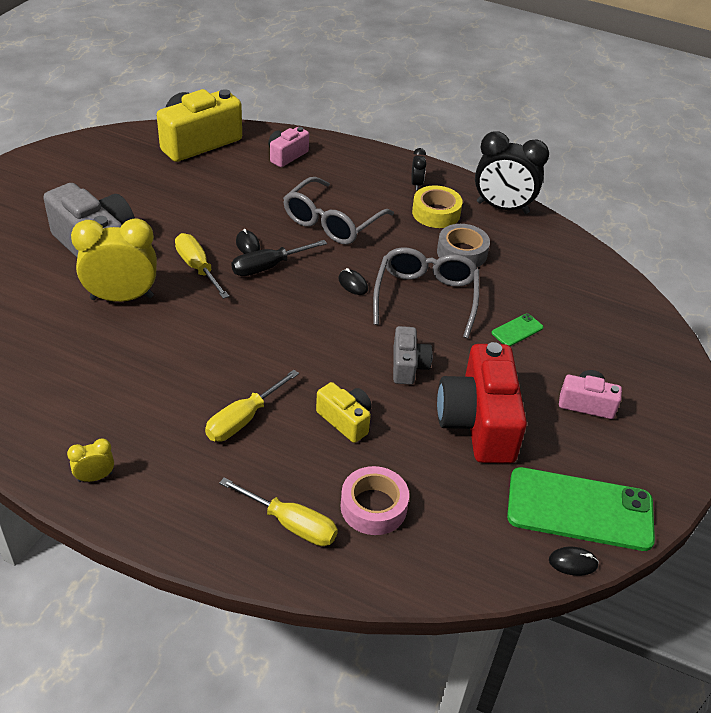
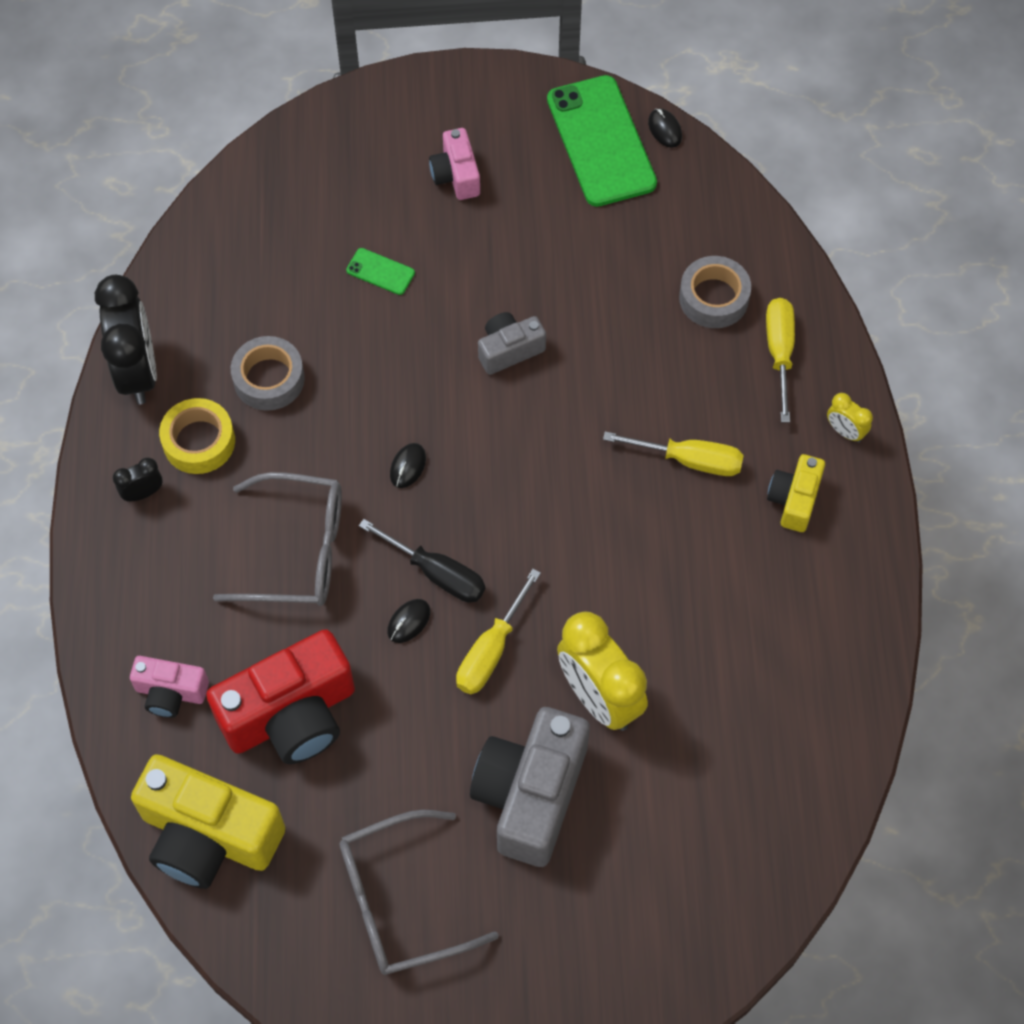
camera: 115 degrees left, 20 degrees up
(95, 477) = (849, 543): yellow clock -> yellow clock (845, 431)
(345, 420) = (626, 370): yellow camera -> yellow camera (794, 500)
(373, 507) = (713, 298): pink tape -> grey tape
(426, 297) = (381, 381): grey glasses -> grey glasses (399, 901)
(478, 422) = (548, 256): red camera -> red camera (291, 715)

